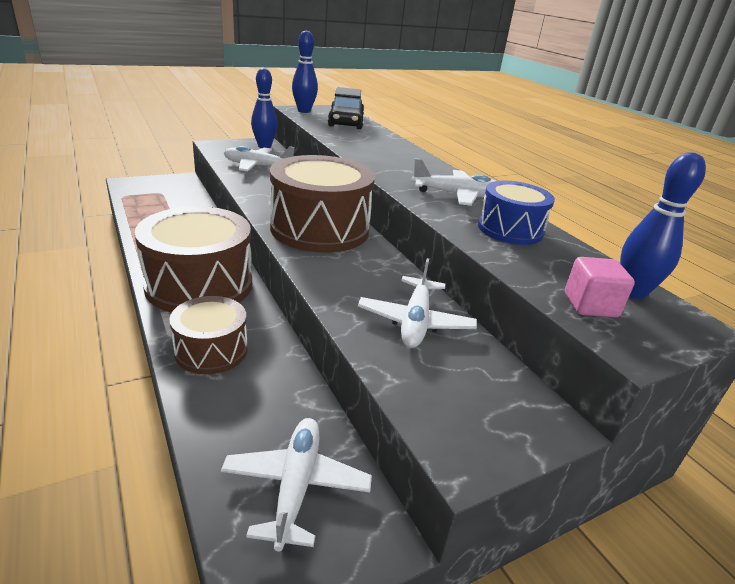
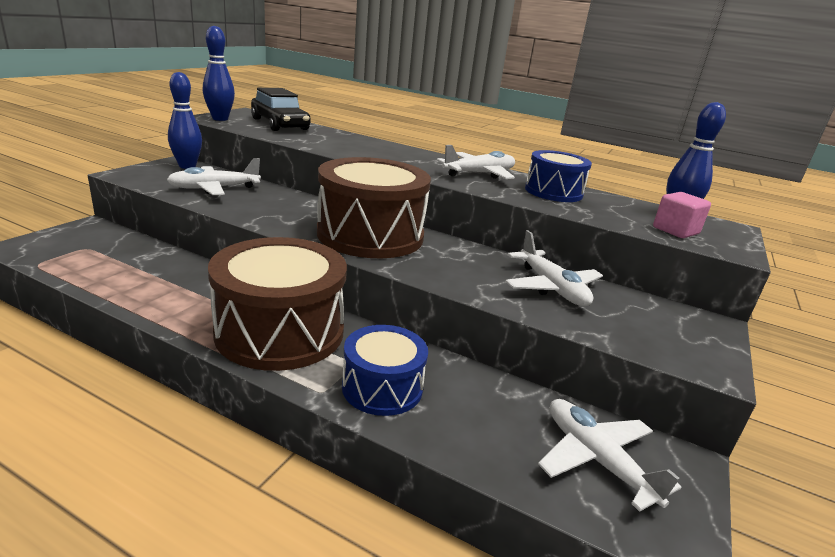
camera: 35 degrees left, 5 degrees down
(211, 350) = (382, 387): brown drum -> blue drum

